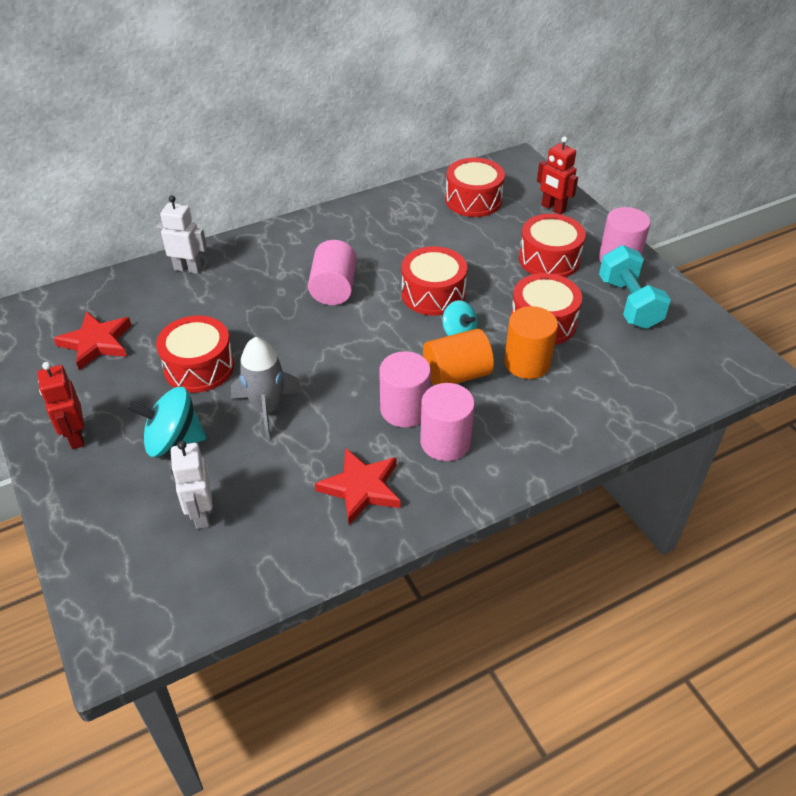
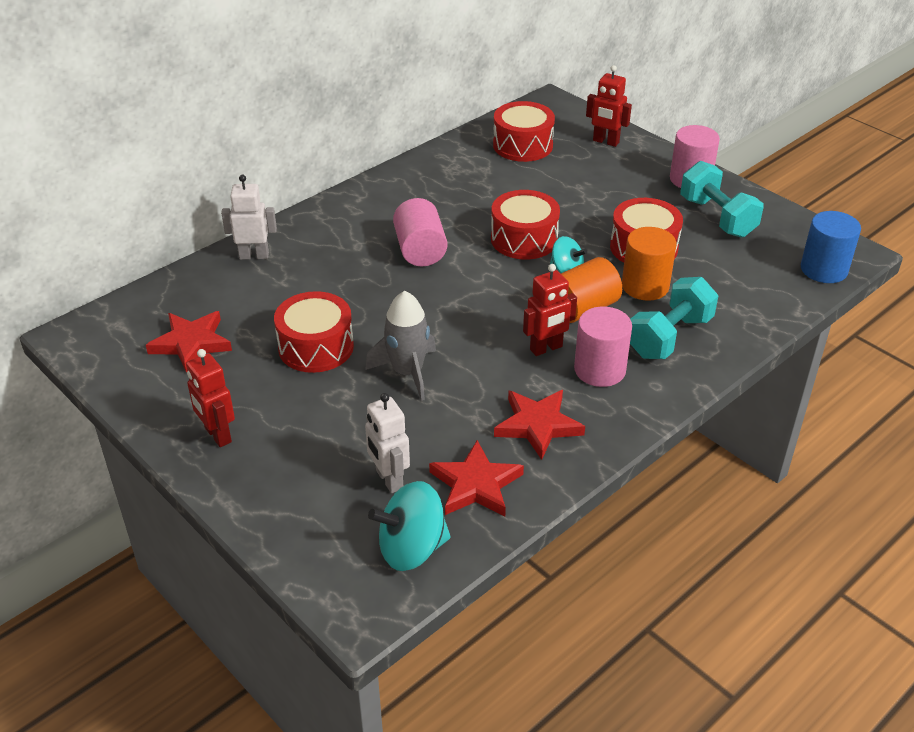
camera: 15 degrees left, 5 degrees down
(173, 441) = (325, 420): turquoise spinning top -> turquoise spinning top (411, 548)
(276, 537) = (476, 484): none -> red star
(404, 409) = (546, 348): pink cylinder -> red robot
(528, 420) = (669, 337): none -> turquoise dumbbell
(549, 259) = (623, 189): red drum -> none
(715, 378) = (824, 269): none -> blue cylinder

